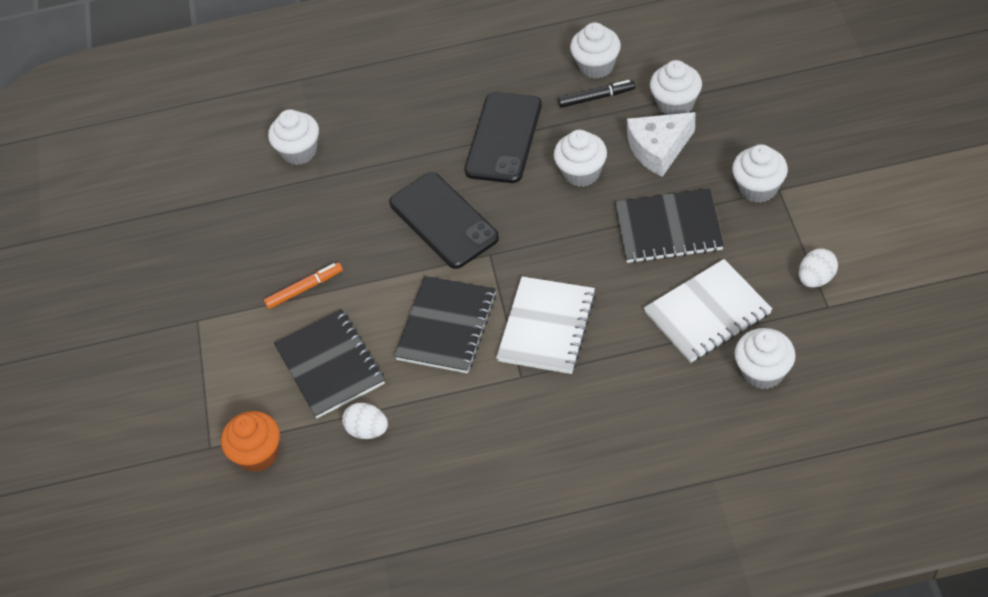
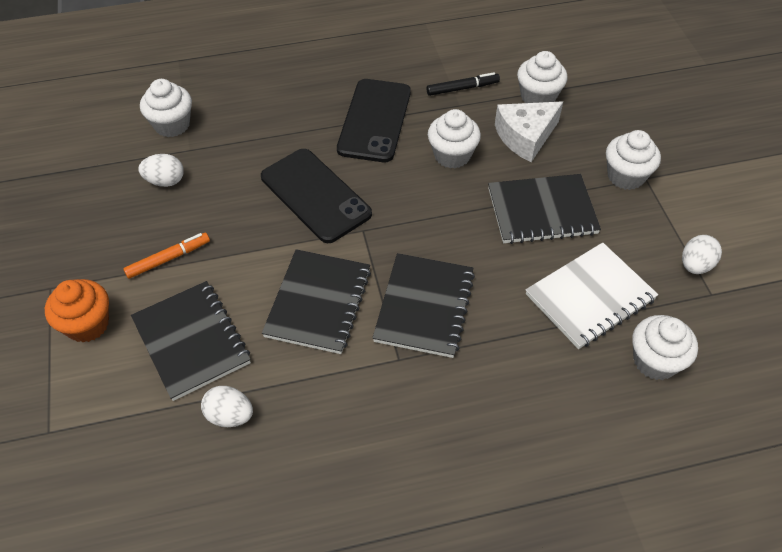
camera: 10 degrees left, 0 degrees up
(258, 454) = (103, 441): orange cupcake -> orange cupcake (87, 324)
(296, 211) = (165, 181): none -> white egg
(547, 327) = (424, 307): white notebook -> black notebook
(596, 66) = (460, 61): white cupcake -> none

